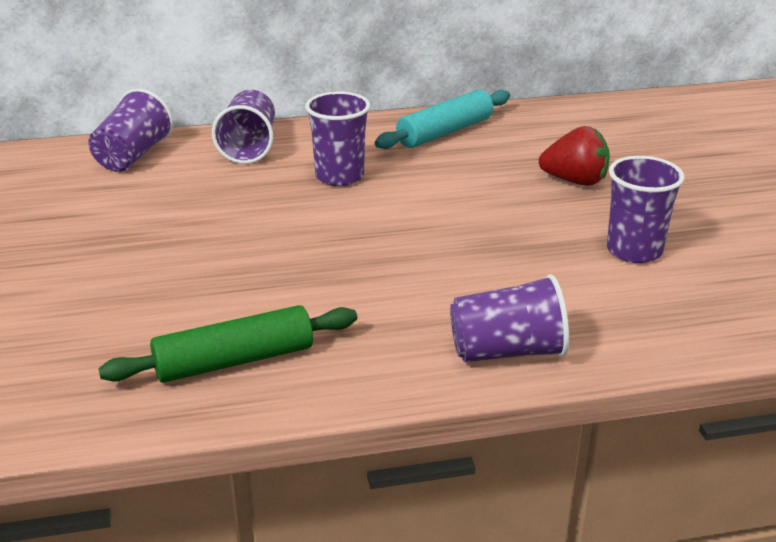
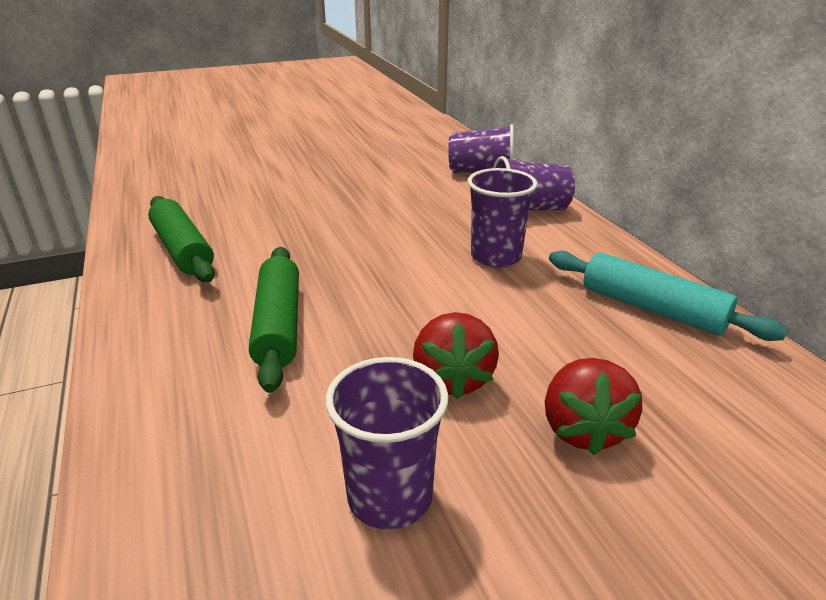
camera: 80 degrees right, 0 degrees up
(426, 291) = (279, 325): none -> green rolling pin
(507, 352) = (160, 384): purple cup -> none
(519, 217) = (453, 379): none -> red strawberry

